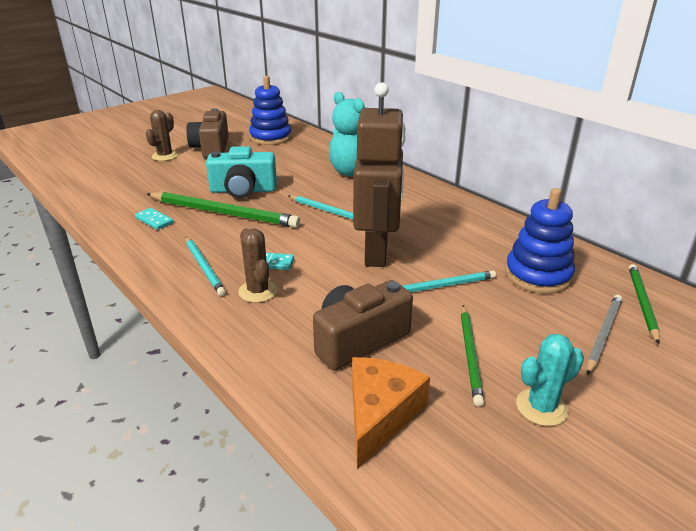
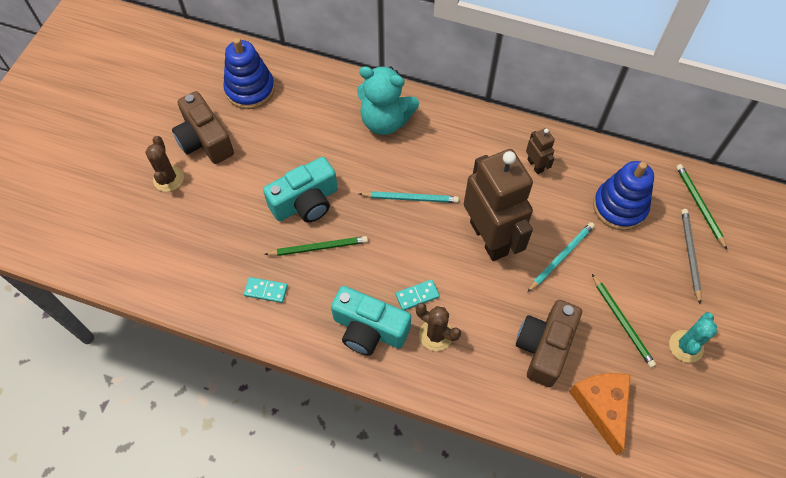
camera: 30 degrees left, 30 degrees up
(204, 267) = (369, 329): turquoise pencil -> turquoise camera
(223, 213) = (318, 247): green pencil -> green pencil, size x0.59
(467, 226) = (535, 165): none -> brown robot

